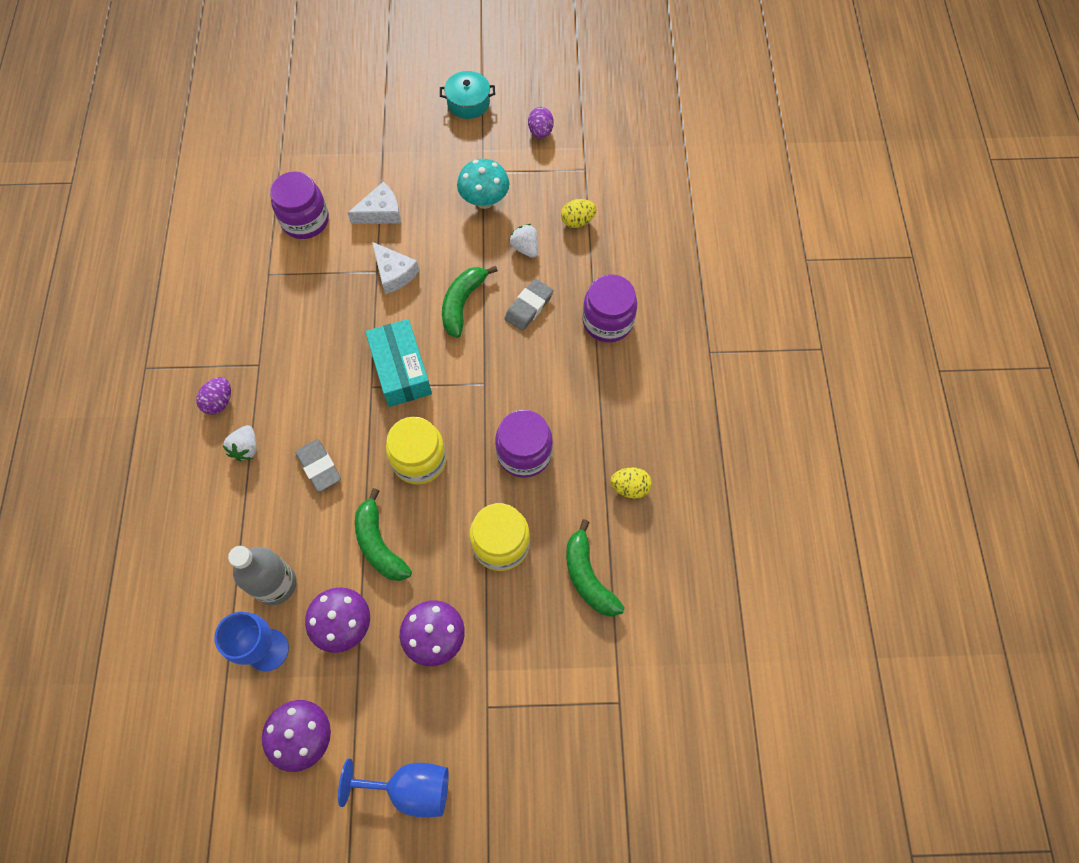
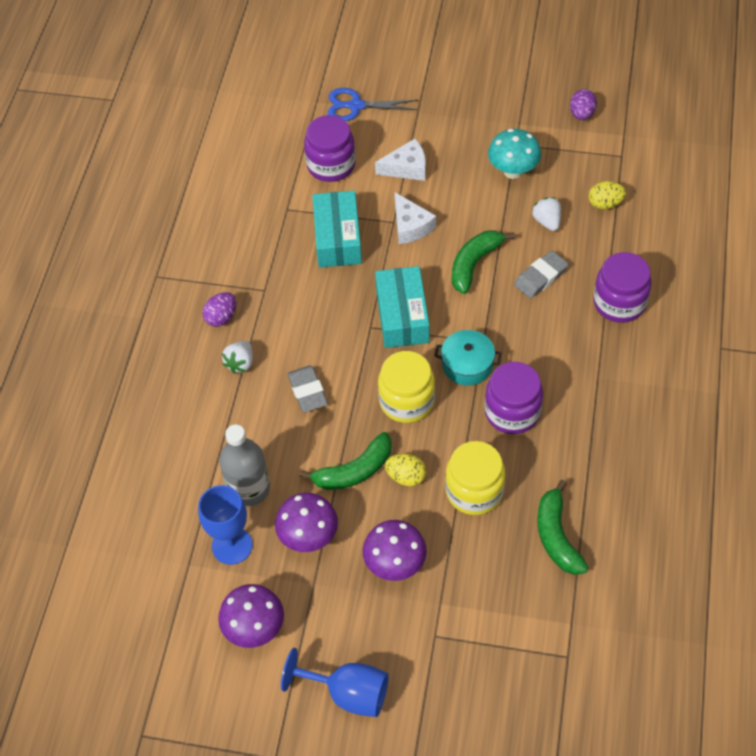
camera: 15 degrees right, 10 degrees down
(320, 154) = (356, 106): none -> blue scissors
(324, 297) = (337, 238): none -> turquoise box
(379, 544) = (354, 471): green banana -> green banana turned 105 degrees counterclockwise
(468, 103) = (512, 77): turquoise pot -> turquoise pot (467, 364)
(630, 487) = (614, 461): yellow egg -> yellow egg (406, 477)

